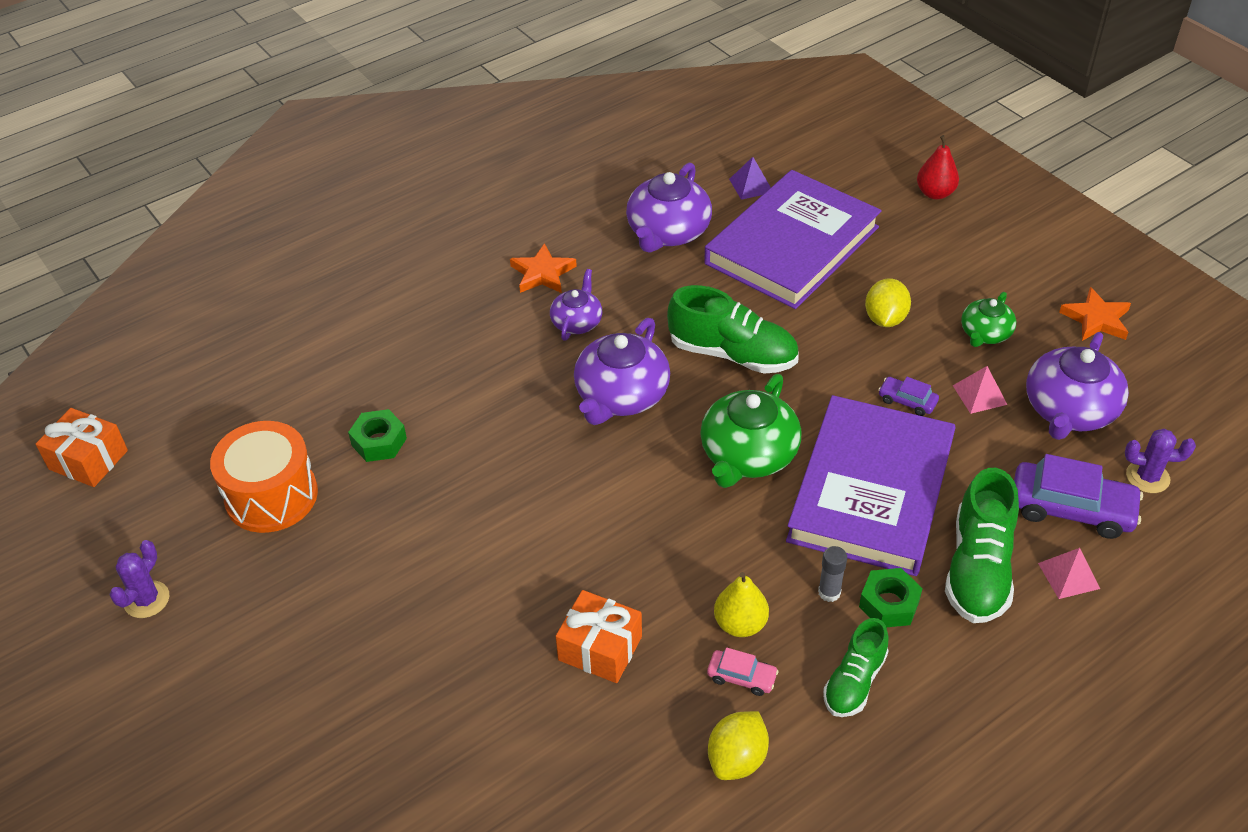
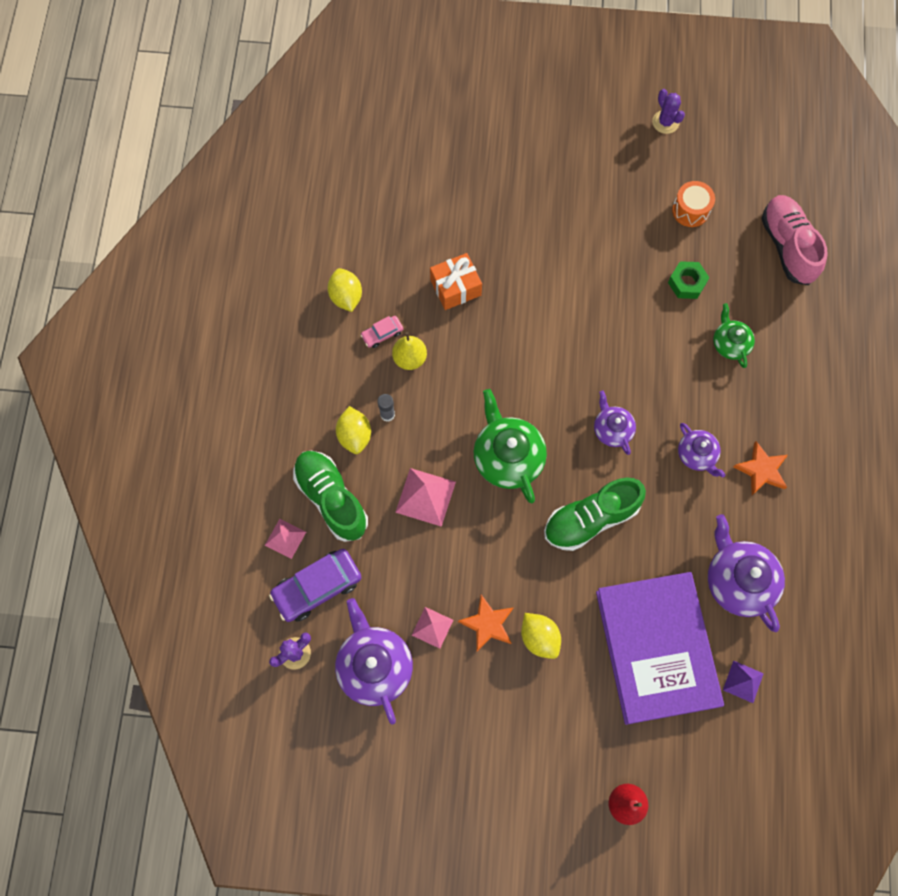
camera: 130 degrees right, 25 degrees up
(88, 460) = (795, 144): orange gift -> none
(250, 390) = (787, 246): none -> pink shoe
(271, 496) = (690, 210): orange drum -> orange drum, size x0.61
(621, 396) = (612, 429): purple teapot -> purple teapot, size x0.58
(854, 681) = (332, 379): green shoe -> none
(871, 490) = (425, 497): purple book -> pink pyramid
(889, 604) = (354, 435): green nut -> yellow lemon
(907, 401) = (466, 581): purple car -> none
(985, 333) = (473, 685): green teapot -> green teapot (730, 343)
(1096, 319) = (420, 771): orange star -> orange star (487, 624)

